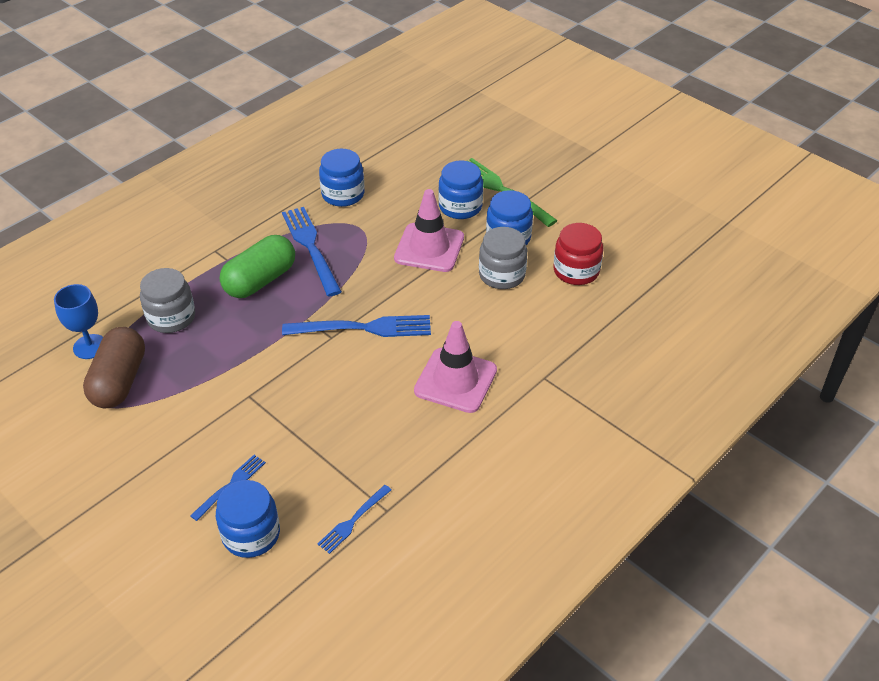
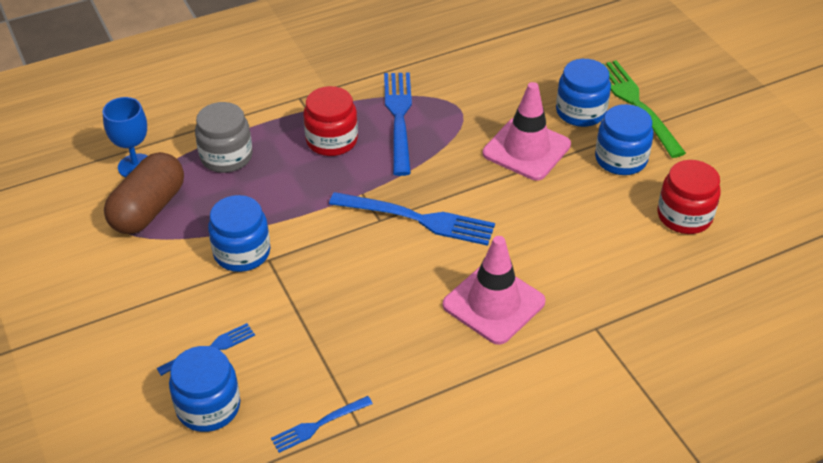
camera: 20 degrees right, 0 degrees up
(260, 280) = (332, 140): green capsule -> red jar
(343, 194) = (457, 69): blue jar -> blue jar (242, 252)
(502, 275) = (595, 199): grey jar -> none

